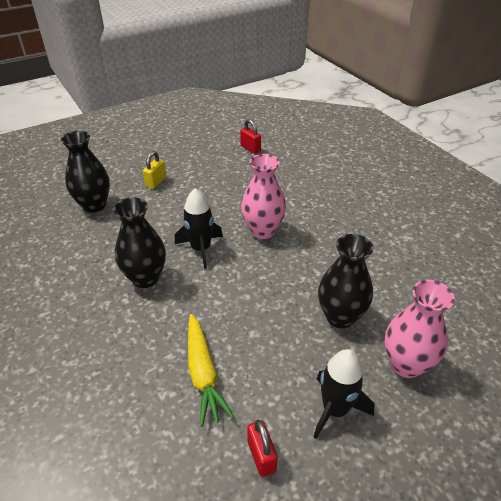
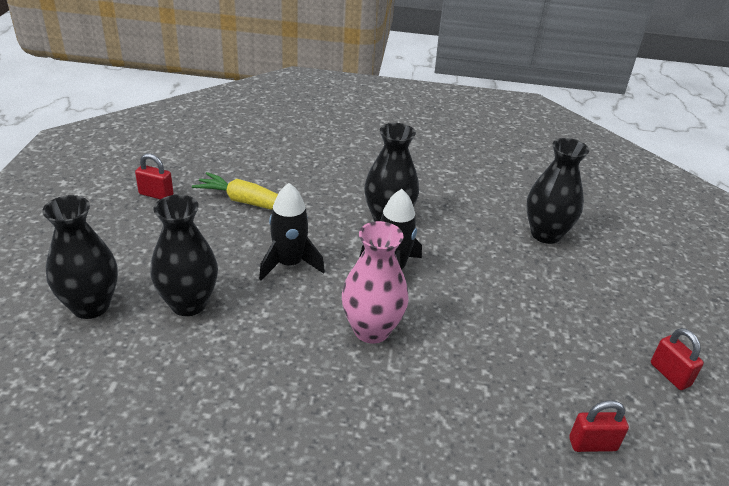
camera: 125 degrees right, 5 degrees down
(156, 182) = (561, 296): yellow padlock -> none
(183, 141) = (670, 374): none -> red padlock
(335, 409) = (128, 242): black rocket -> black rocket (289, 264)
(405, 364) = (91, 306): pink vase -> black vase

